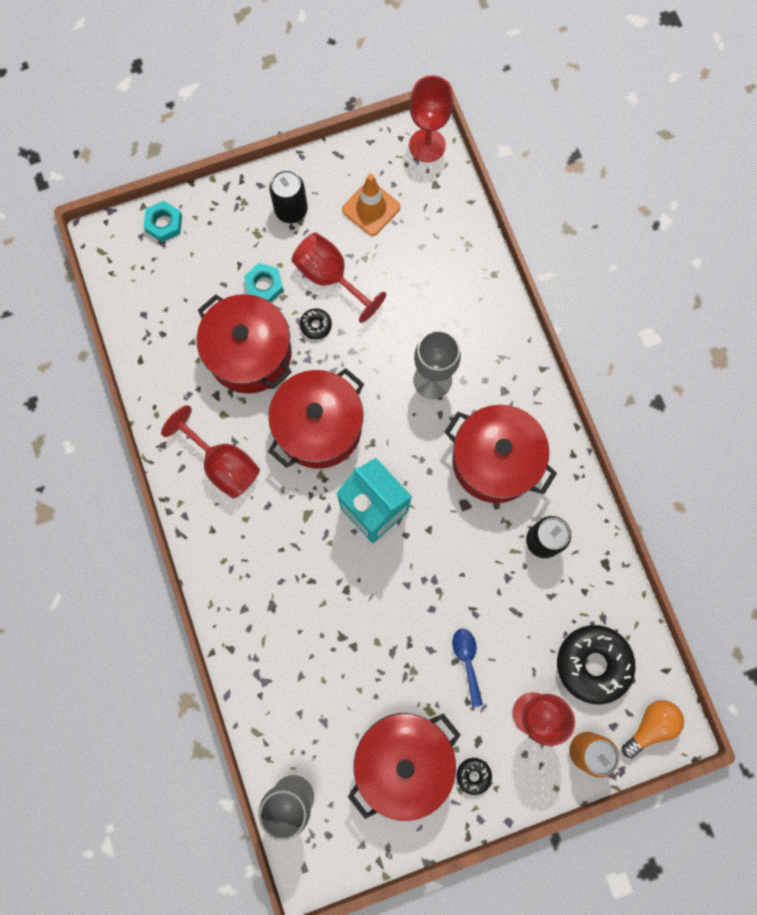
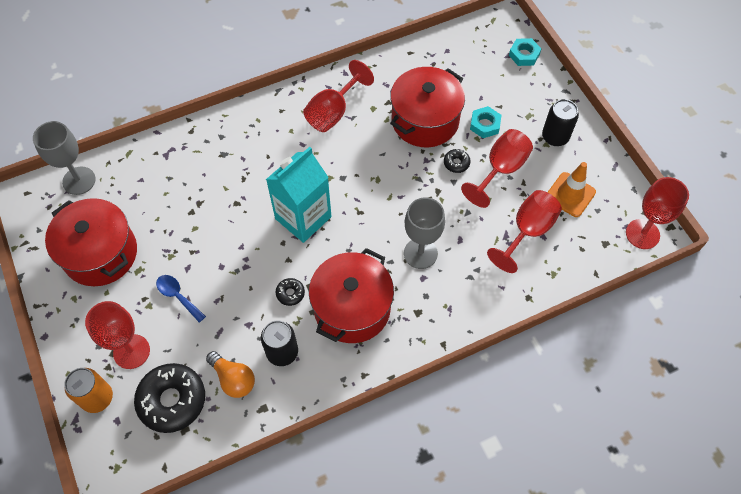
camera: 85 degrees right, 15 degrees down
(319, 427) = (369, 173): red pot -> none
(414, 261) = (527, 231): none -> red goblet
(467, 661) = (178, 296): blue spoon -> blue spoon turned 120 degrees counterclockwise
(473, 775) = (84, 307): black donut -> black donut (290, 293)
(650, 726) = (115, 454): orange light bulb -> orange light bulb (233, 379)

